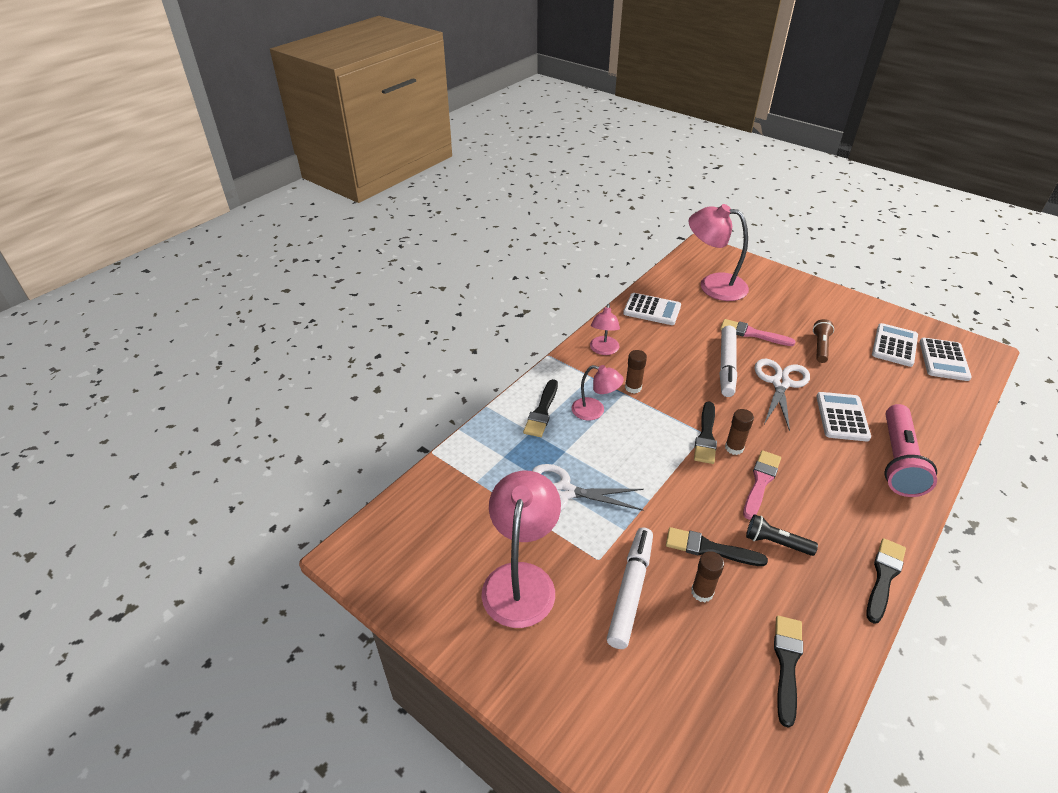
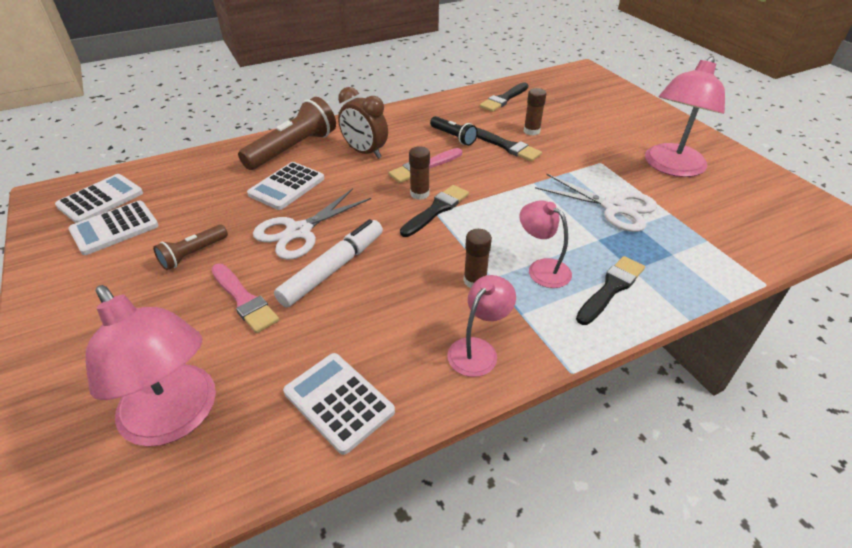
camera: 155 degrees left, 0 degrees up
(630, 590) = (584, 143): white marker -> none
(833, 482) = (365, 152): none -> brown clock
(884, 577) = (401, 109): black brush -> none
(898, 461) = (293, 149): pink flashlight -> brown flashlight

